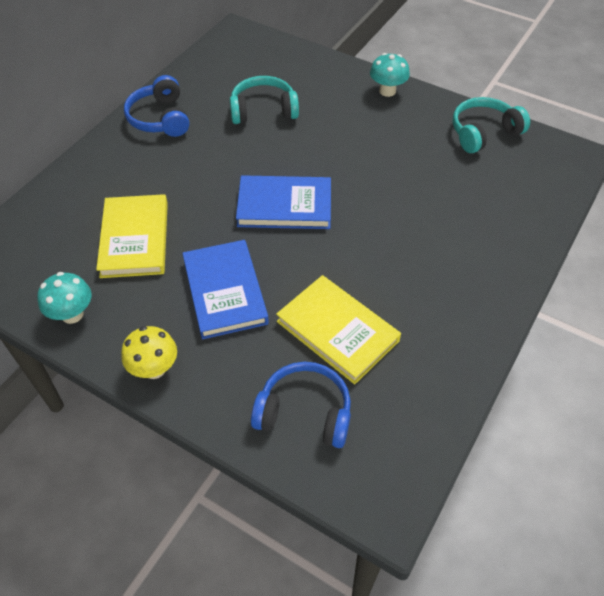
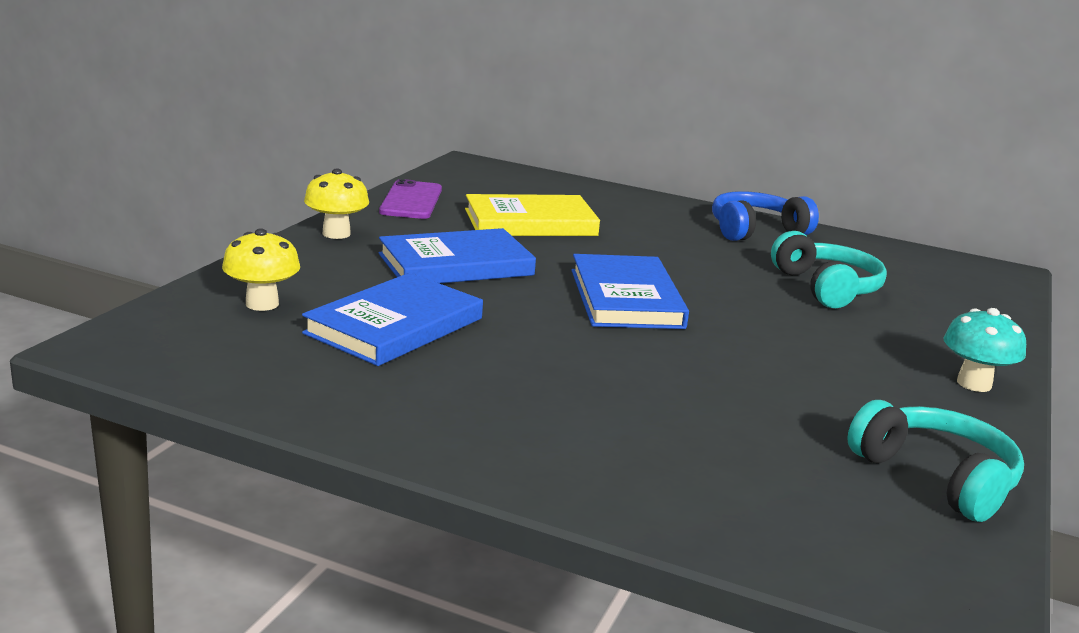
camera: 80 degrees right, 30 degrees down
(72, 314) = (411, 201): turquoise mushroom -> purple phone
(304, 412) = (262, 304): blue headphones -> yellow mushroom
(337, 331) = (395, 326): yellow book -> blue book

